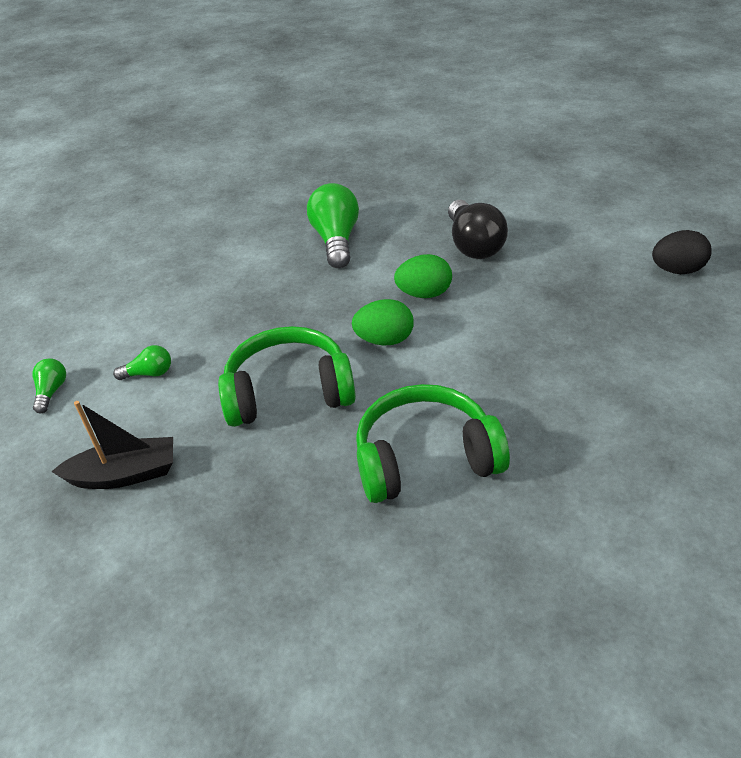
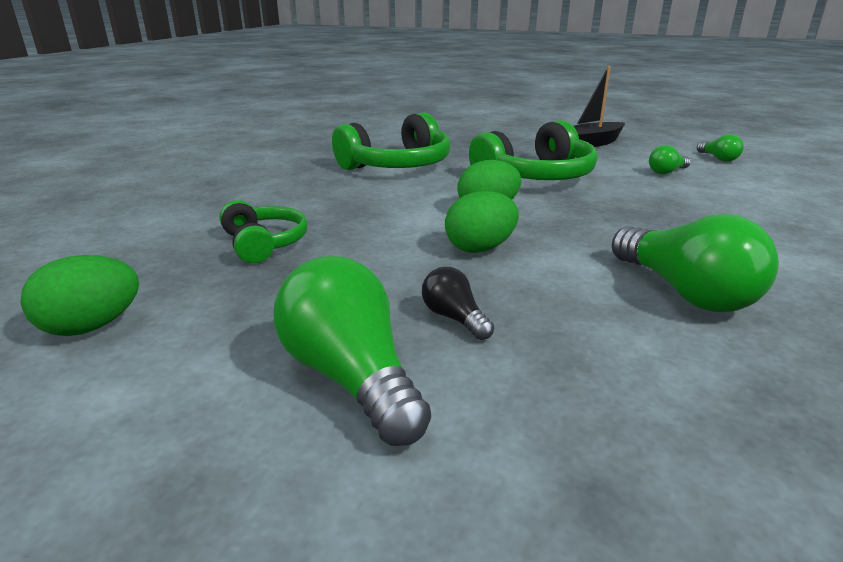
camera: 155 degrees right, 15 degrees down
(473, 245) = (454, 318): black light bulb -> black light bulb, size x0.50
(535, 224) = (351, 377): none -> green light bulb
(585, 327) = (264, 244): none -> green headphones
(677, 270) = (92, 327): black egg -> green egg

